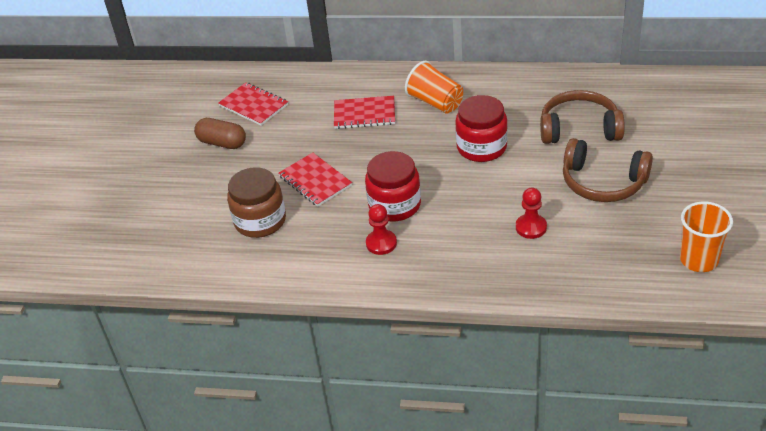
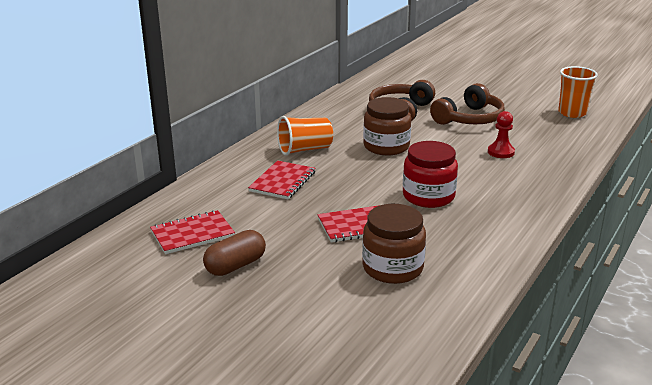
camera: 70 degrees left, 15 degrees down
(381, 243) = (476, 213): red pawn -> none
(481, 147) = (386, 146): red jar -> brown jar

